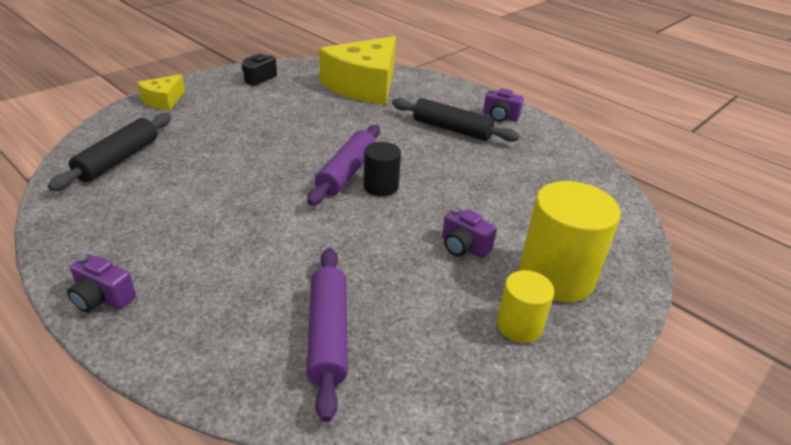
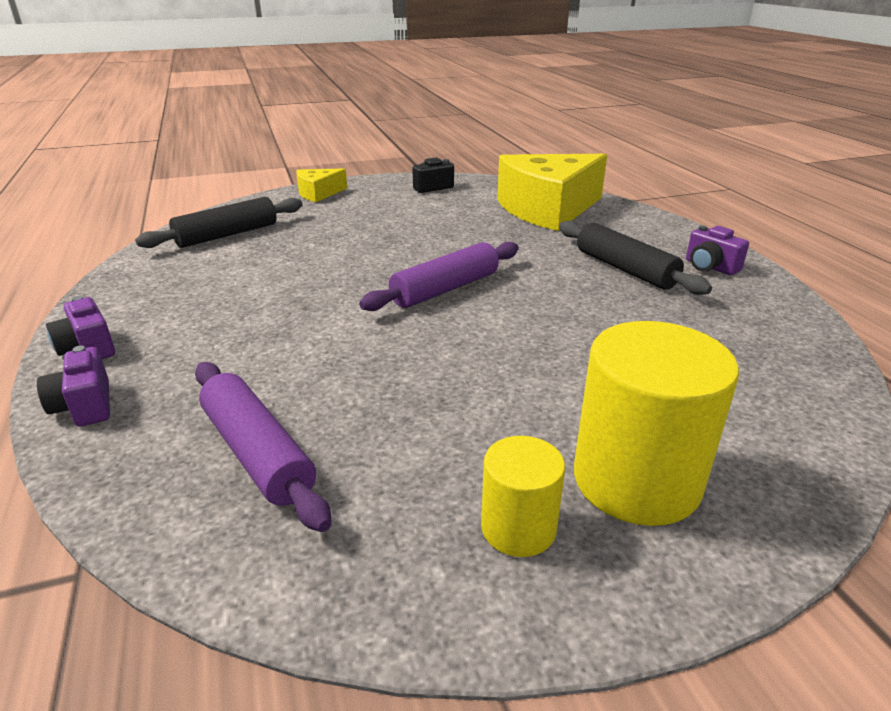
camera: 30 degrees right, 5 degrees down
(328, 335) = (258, 453): purple rolling pin -> purple rolling pin turned 60 degrees counterclockwise
(381, 186) = (473, 312): black cylinder -> none
(463, 247) = (523, 403): purple camera -> purple camera (85, 406)

